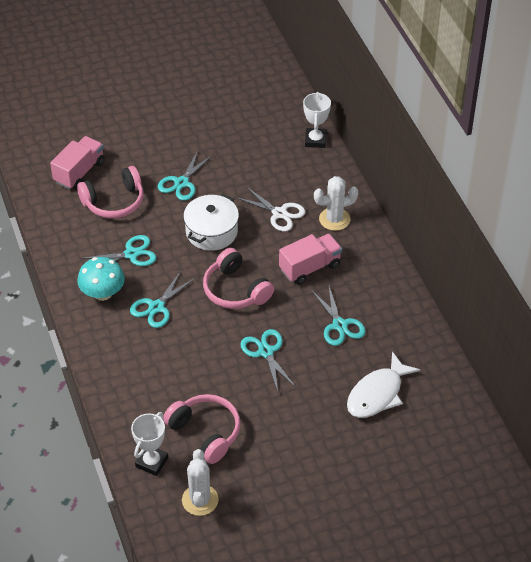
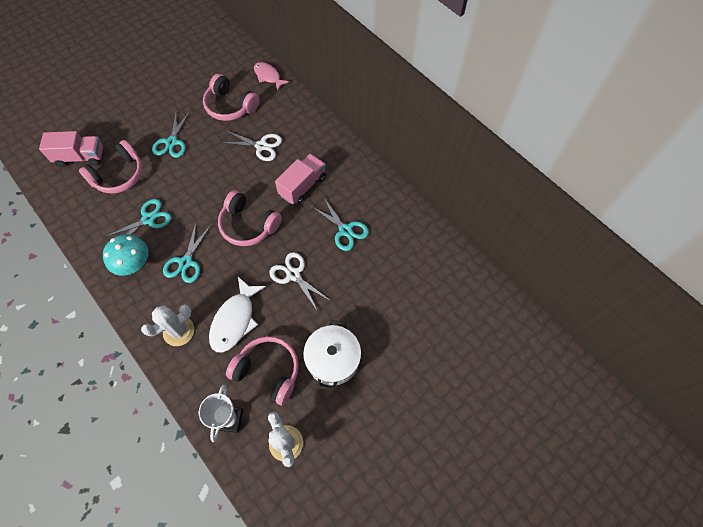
camera: 20 degrees left, 15 degrees up
(79, 172) = (80, 157): pink truck -> pink truck turned 75 degrees clockwise
(211, 232) = (211, 178): white pot -> white pot (333, 359)
(260, 161) = (230, 106): none -> pink headphones
(266, 352) = (293, 274): turquoise scissors -> white scissors
(315, 140) = (268, 76): white trophy -> pink fish
(334, 219) = (307, 138): white cactus -> white cactus (178, 331)
(377, 394) = (399, 283): white fish -> white fish (235, 320)

